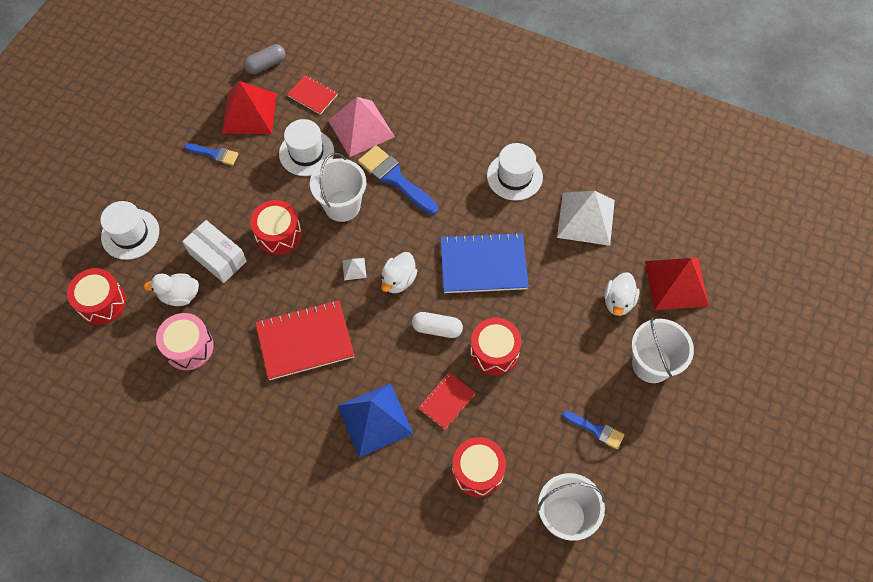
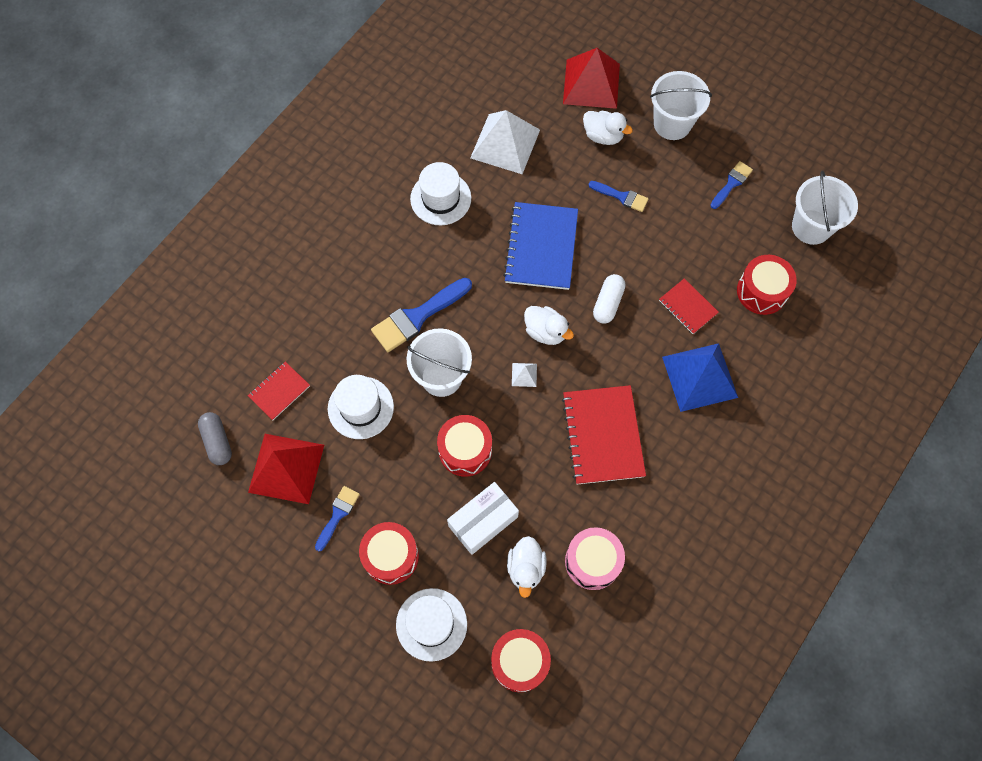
camera: 80 degrees left, 5 degrees up
(361, 128) = (340, 343): pink pyramid -> none
(494, 352) = (641, 255): red drum -> red drum (391, 556)
(554, 326) = (621, 196): none -> blue brush

